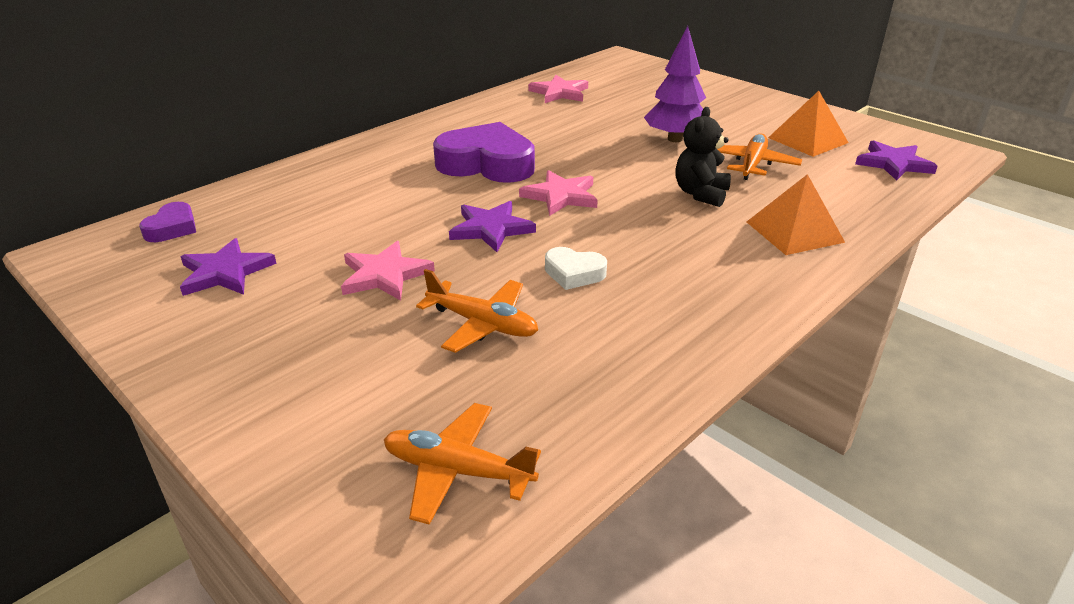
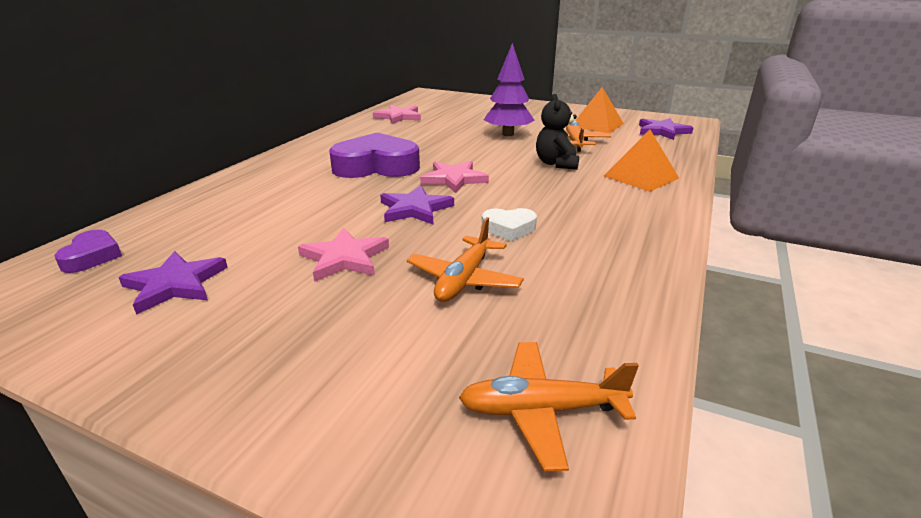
camera: 20 degrees left, 5 degrees down
(482, 324) = (464, 279): orange plane -> orange plane turned 105 degrees clockwise

